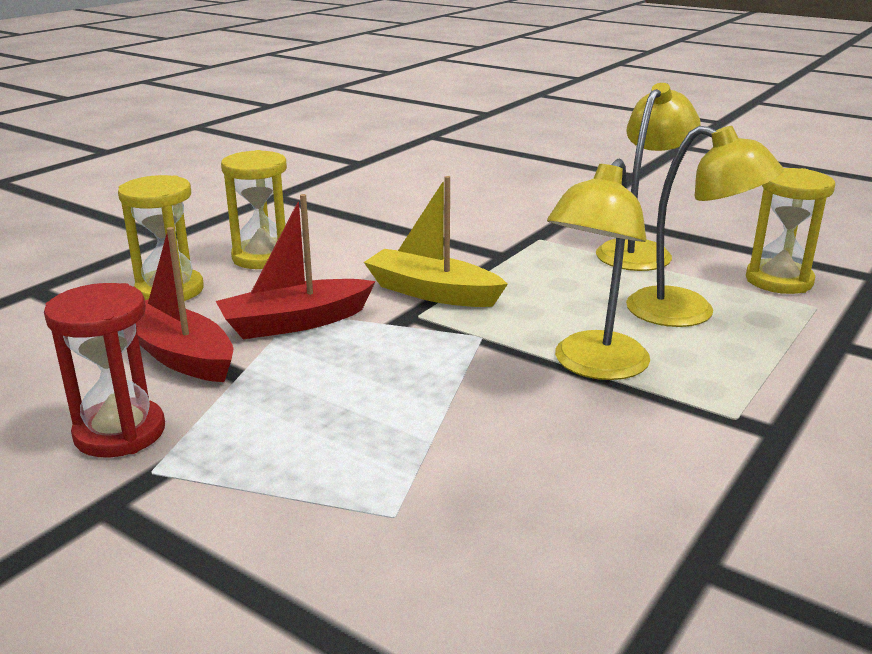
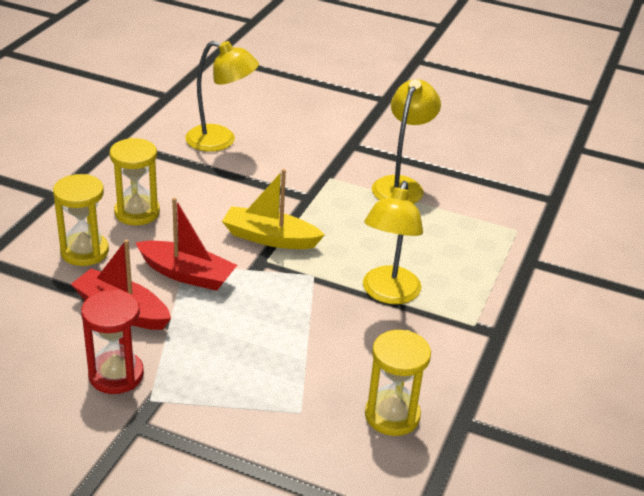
camera: 15 degrees left, 10 degrees up
(295, 322) = (187, 274): red boat -> red boat turned 120 degrees counterclockwise
(688, 312) = (439, 242): yellow lamp -> yellow lamp (220, 141)
(779, 280) = (493, 208): yellow hourglass -> yellow hourglass (392, 415)

